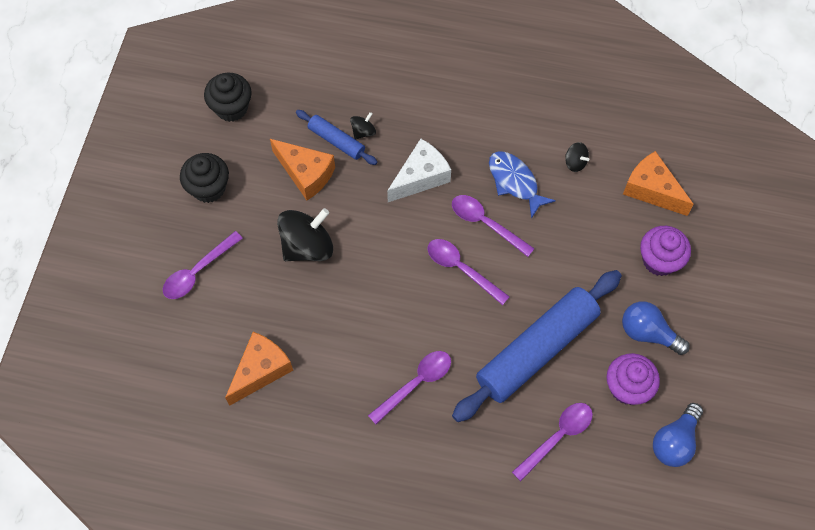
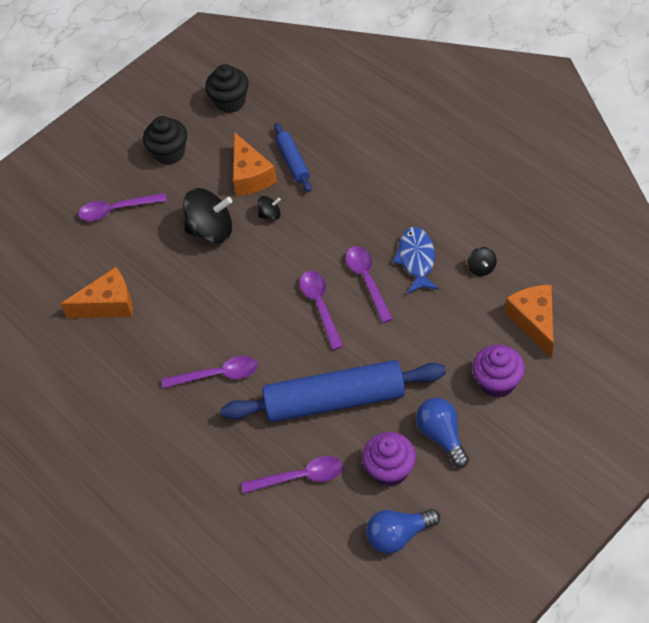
camera: 40 degrees right, 10 degrees down
(363, 131) = (320, 164): black spinning top -> black spinning top (270, 214)
(420, 177) = (340, 220): white cheese -> none

